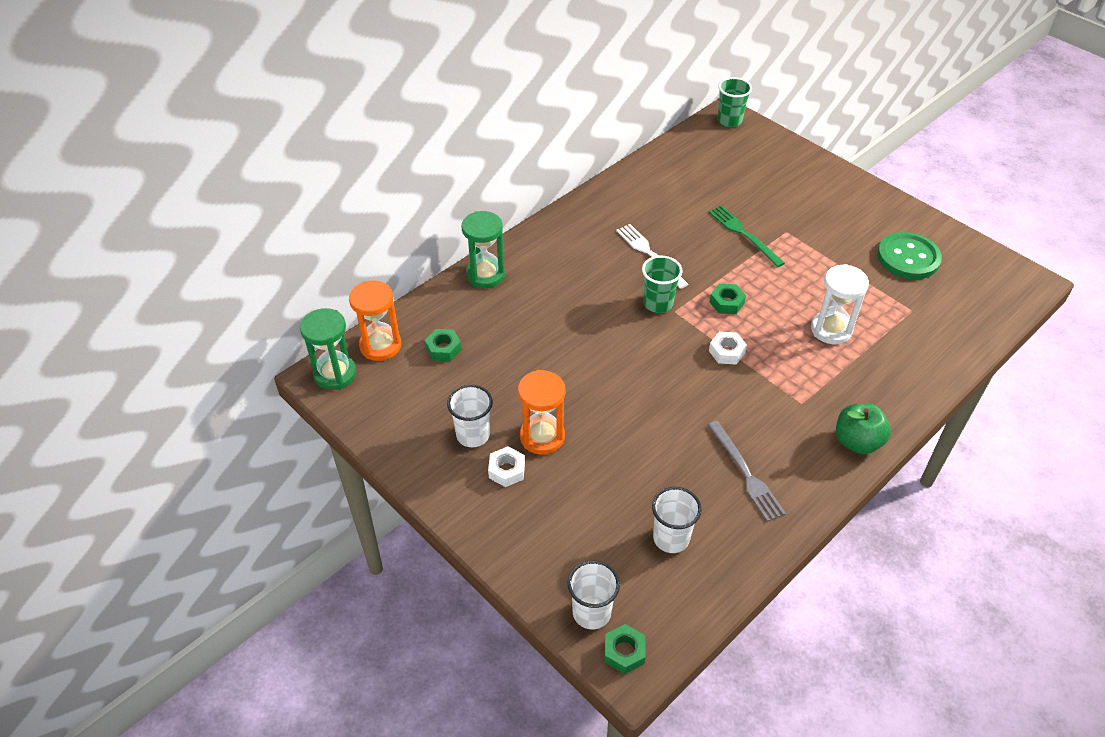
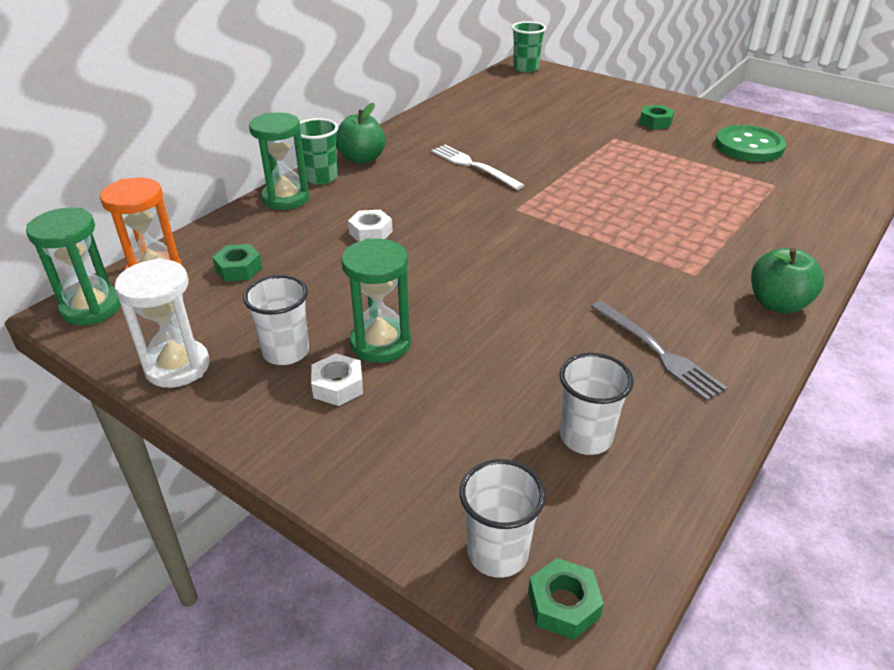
camera: 10 degrees left, 10 degrees down
(542, 437) = (380, 343): orange hourglass -> green hourglass
(554, 233) = (362, 159): none -> green apple
(658, 303) = (495, 204): green cup -> green cup (321, 177)
(726, 303) = (572, 197): green nut -> green nut (655, 122)
(726, 352) = (588, 238): white nut -> white nut (370, 232)
(744, 234) = (570, 143): green fork -> none
(831, 329) = (697, 208): white hourglass -> white hourglass (177, 367)

